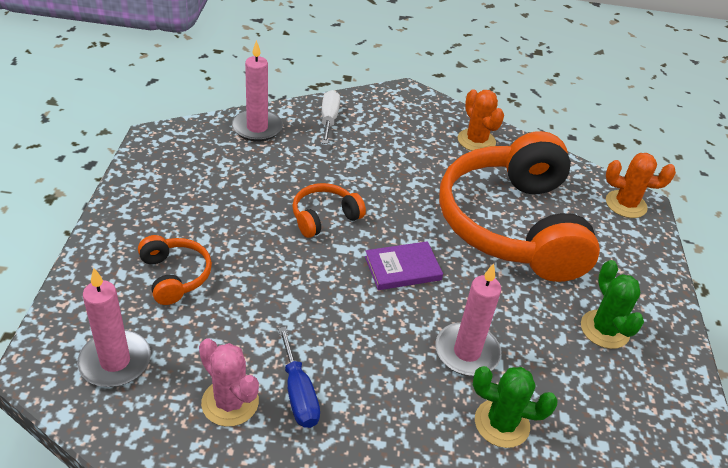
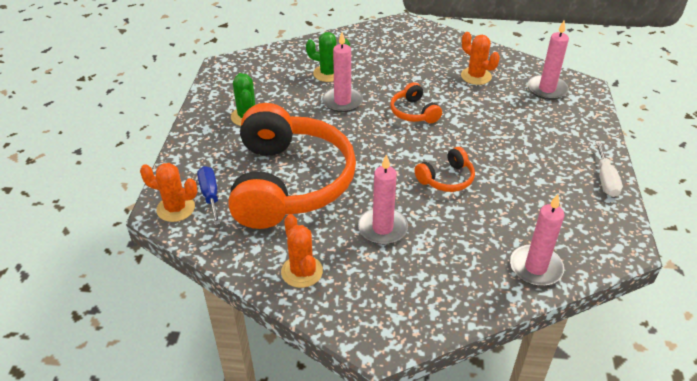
camera: 175 degrees left, 0 degrees up
(175, 276) = (539, 132): orange headphones -> orange headphones (413, 112)
(230, 402) = (476, 76): pink cactus -> orange cactus
(298, 393) = (440, 80): blue screwdriver -> blue screwdriver (210, 195)
(329, 119) = (464, 287): white screwdriver -> white screwdriver (605, 179)
(402, 170) = (382, 228): none -> pink candle
(402, 268) = (382, 145): purple book -> none

